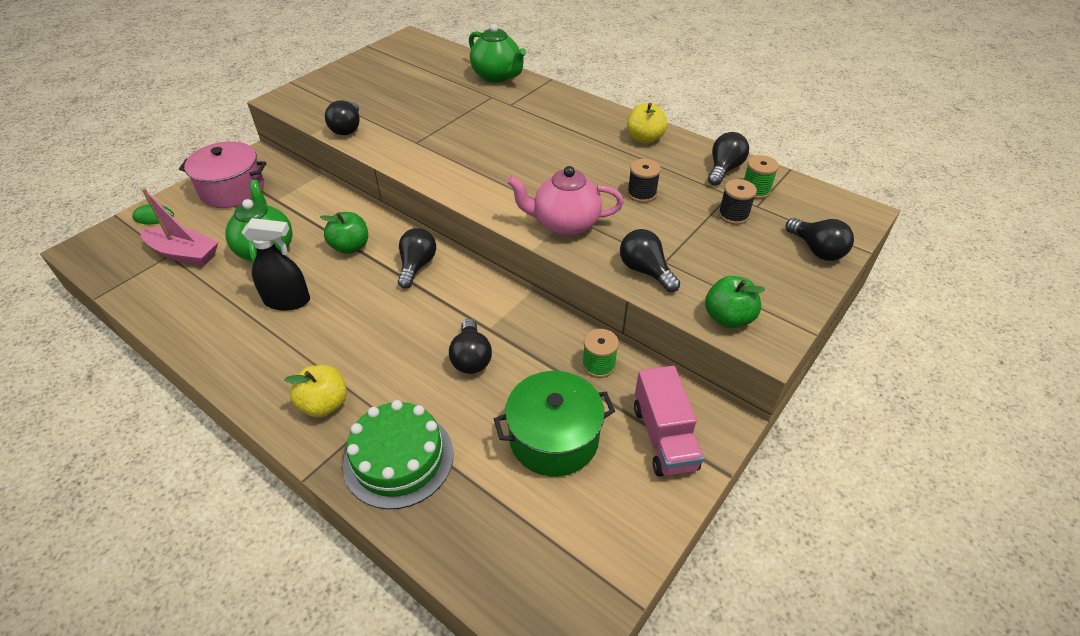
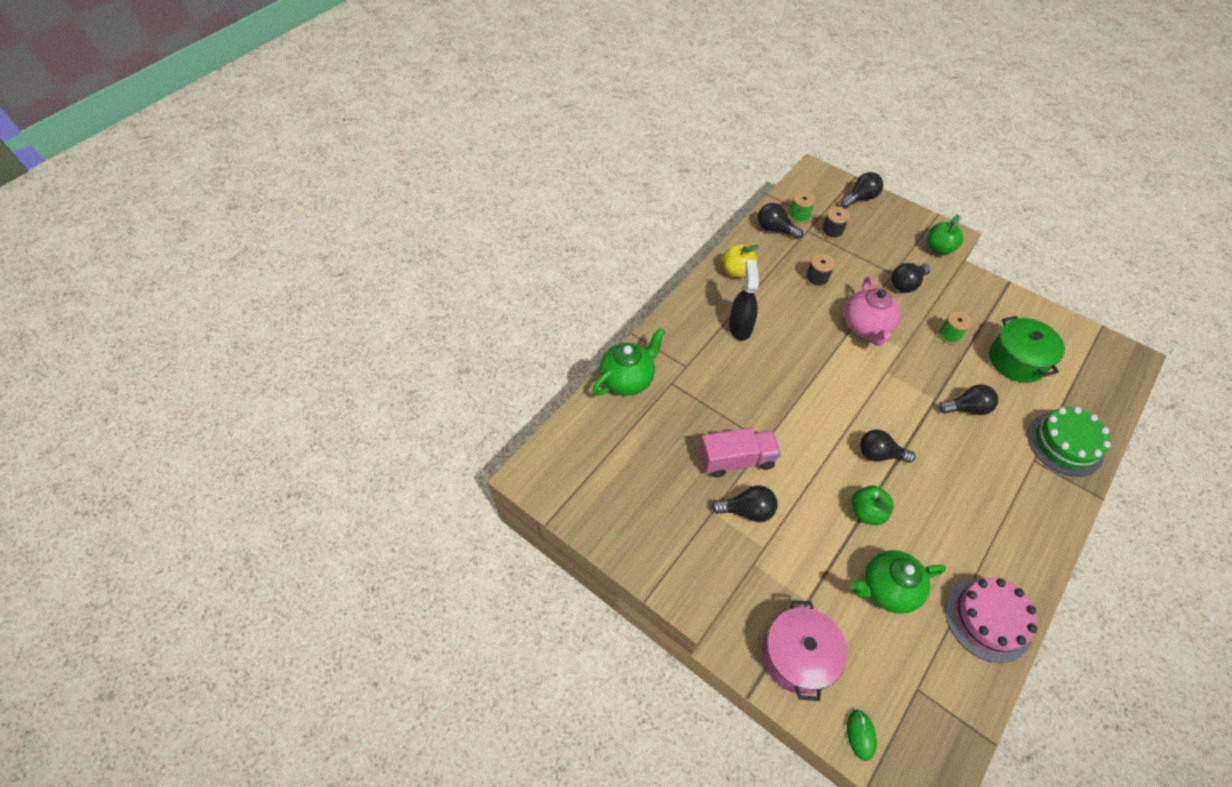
camera: 90 degrees left, 10 degrees up
(184, 254) = (911, 672): pink boat -> none
(204, 318) = (988, 619): none -> pink cake
(287, 301) = (947, 551): black spray bottle -> black spray bottle (740, 327)
(324, 404) = (1040, 498): yellow apple -> none
(664, 437) = (995, 307): pink truck -> pink truck (736, 460)

